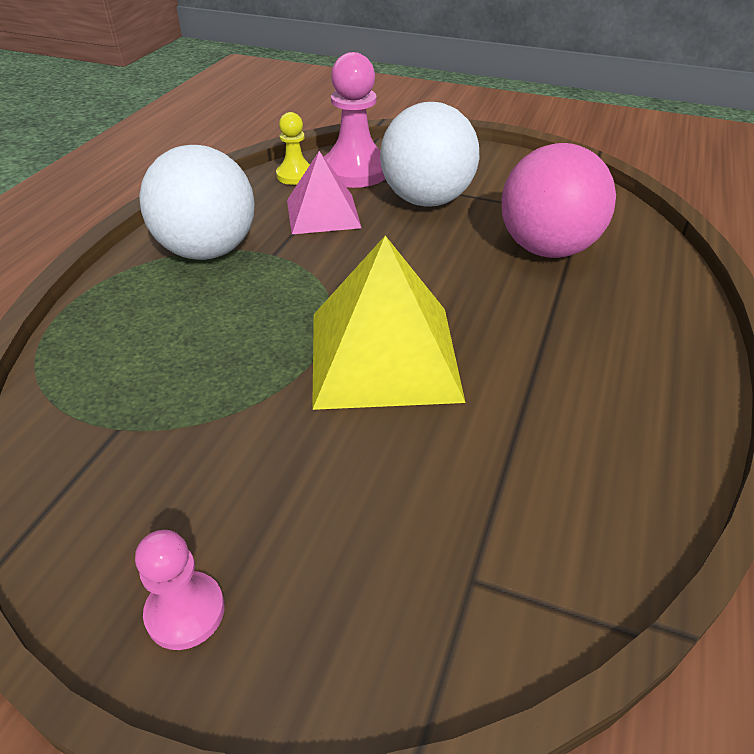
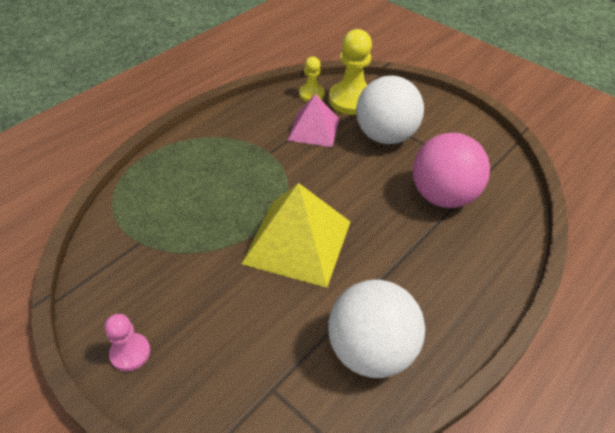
camera: 20 degrees right, 5 degrees up
(208, 251) = (233, 139): white ball -> white ball (370, 350)
(355, 171) = (351, 100): pink pawn -> yellow pawn

